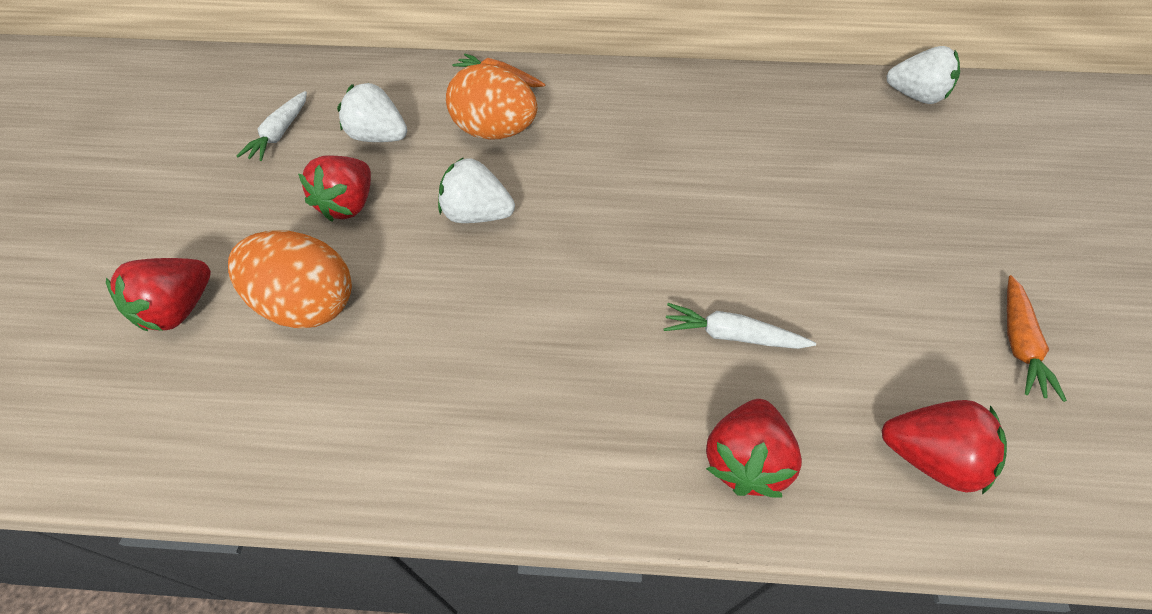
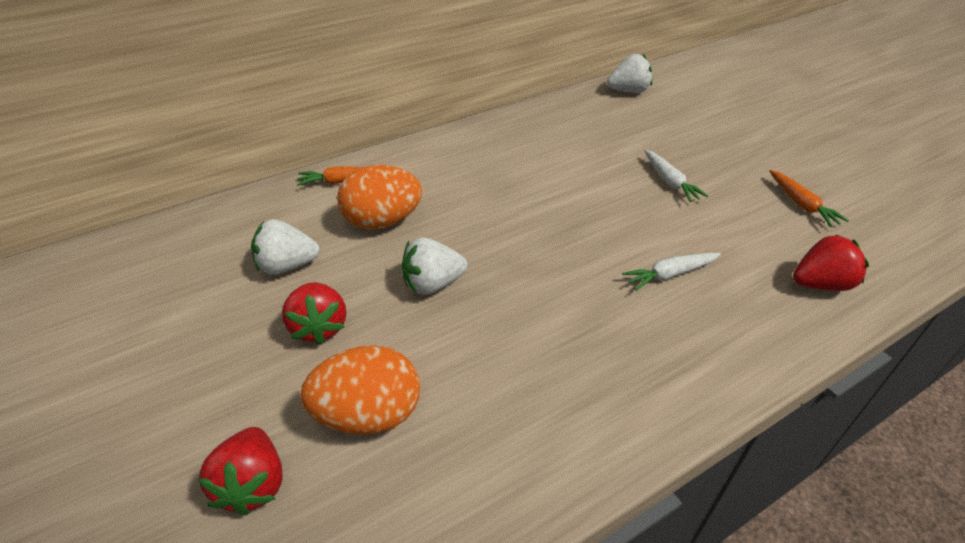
camera: 35 degrees left, 10 degrees down
(280, 133) = (185, 303): white carrot -> white carrot (670, 182)
(744, 460) = (744, 339): red strawberry -> none

